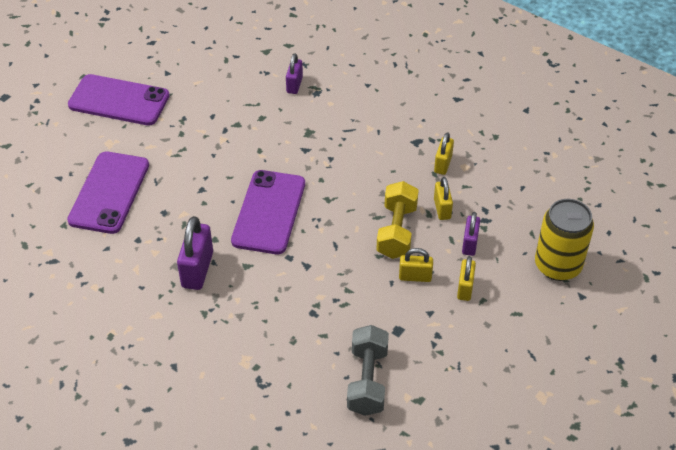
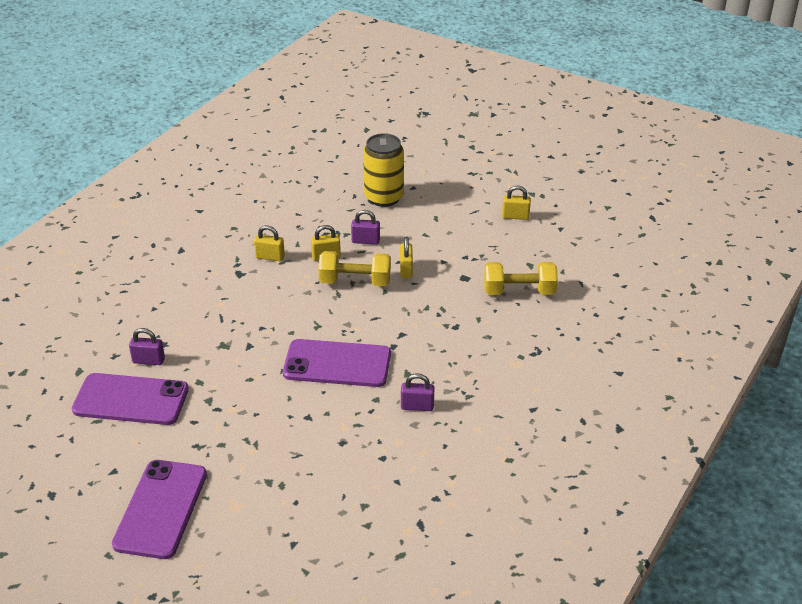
camera: 95 degrees left, 10 degrees down
(109, 192) = (316, 492): purple phone -> purple phone (131, 399)
(197, 270) = (417, 406): purple padlock -> purple padlock, size x0.61
(367, 381) = (519, 291): grey dumbbell -> yellow dumbbell
(465, 288) = (414, 243): yellow padlock -> yellow padlock (515, 216)

